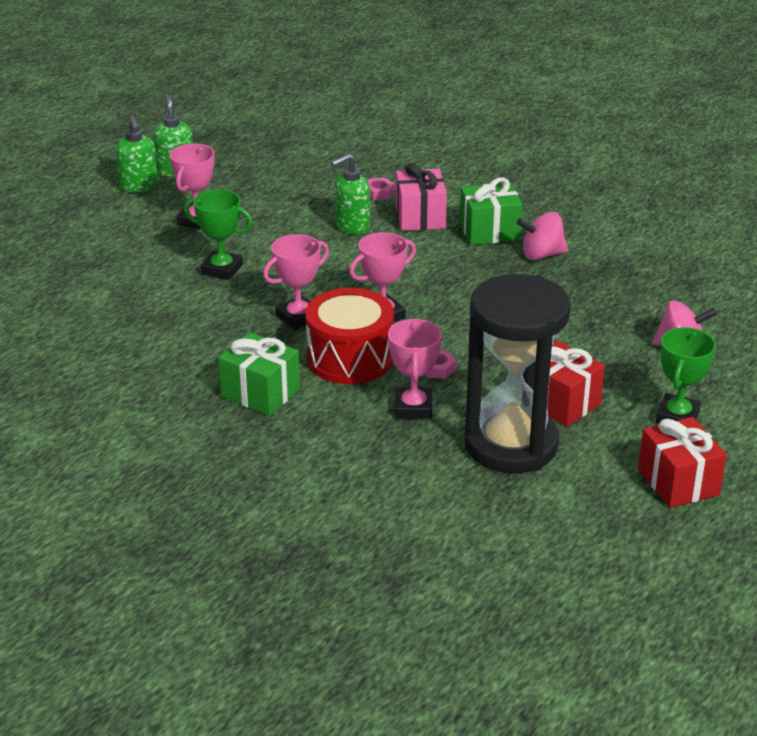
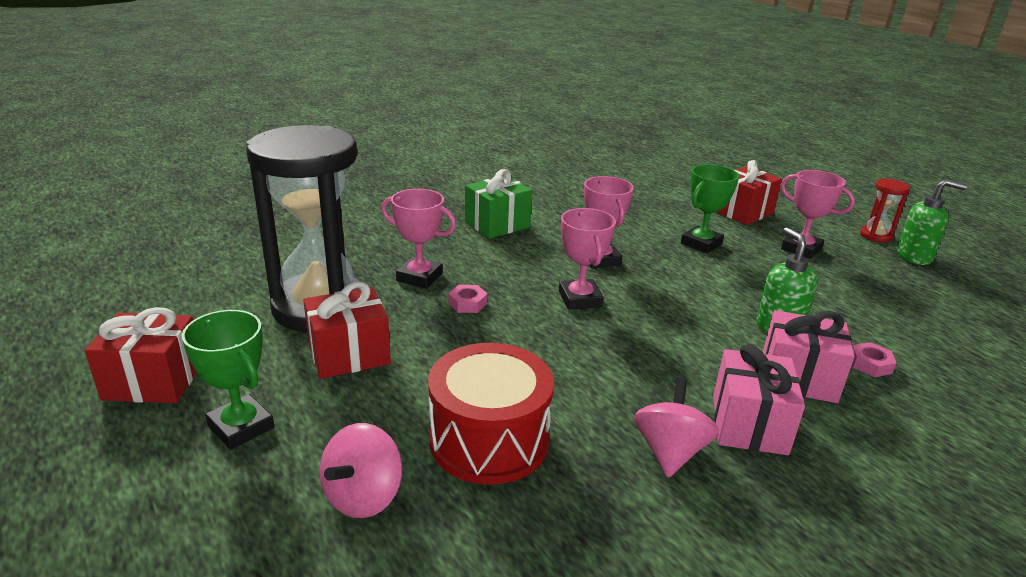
camera: 110 degrees right, 5 degrees down
(123, 253) = (742, 212): none -> red gift
(139, 186) = (875, 236): green soap dispenser -> red hourglass
(350, 358) = (517, 267): red drum -> red drum (489, 440)
(489, 231) = (749, 424): green gift -> pink gift

